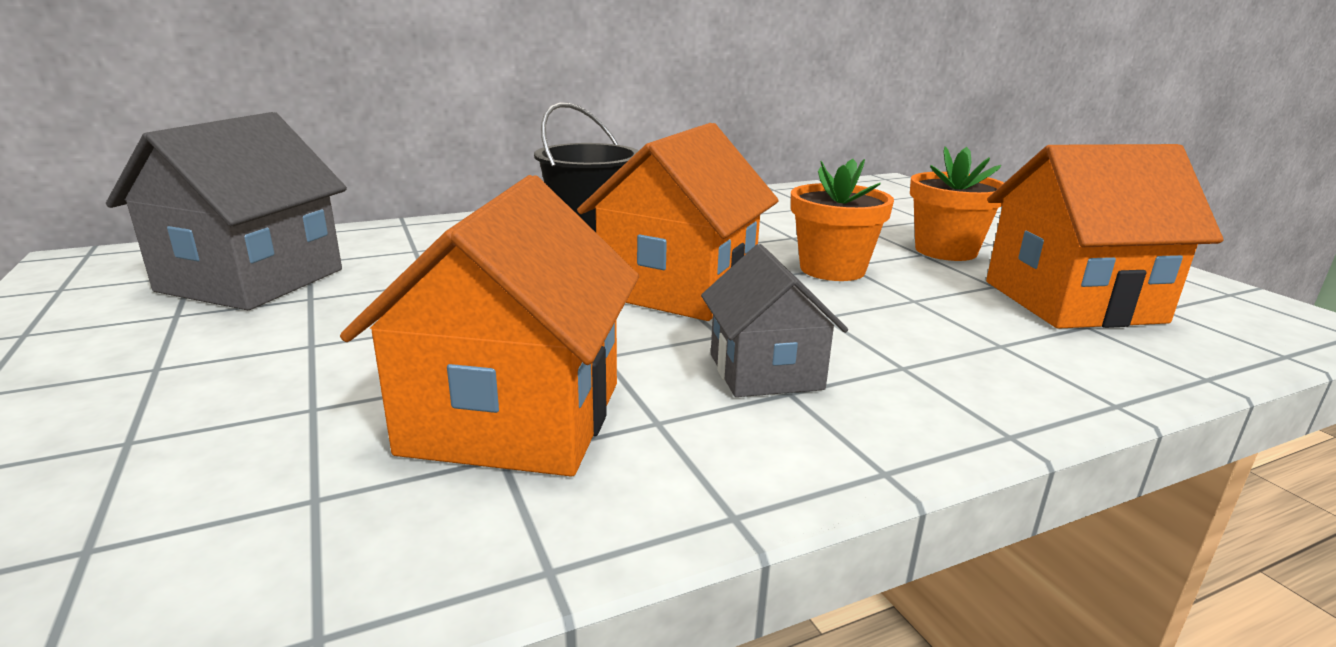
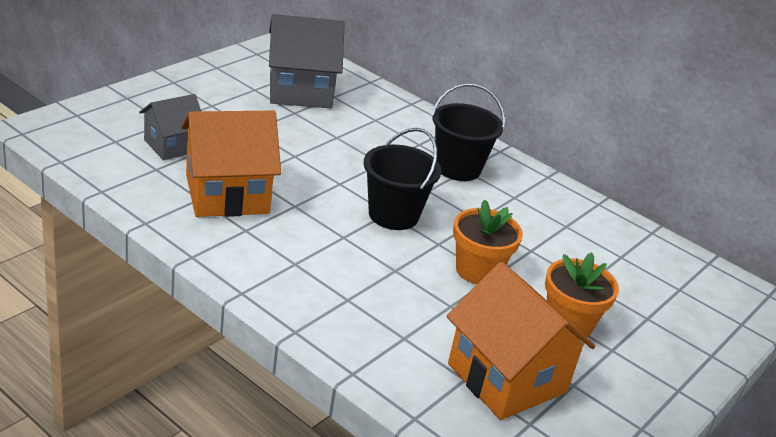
camera: 60 degrees right, 10 degrees up
(678, 289) = (393, 215): orange house -> black bucket
(765, 372) = (311, 254): grey house -> grey house (172, 145)

